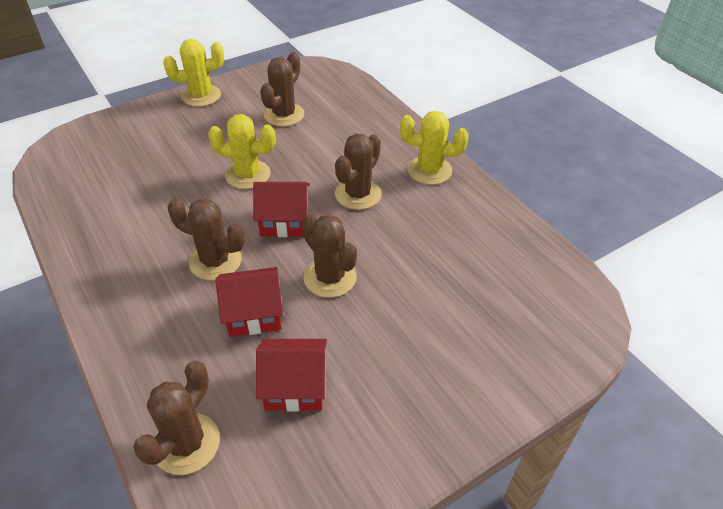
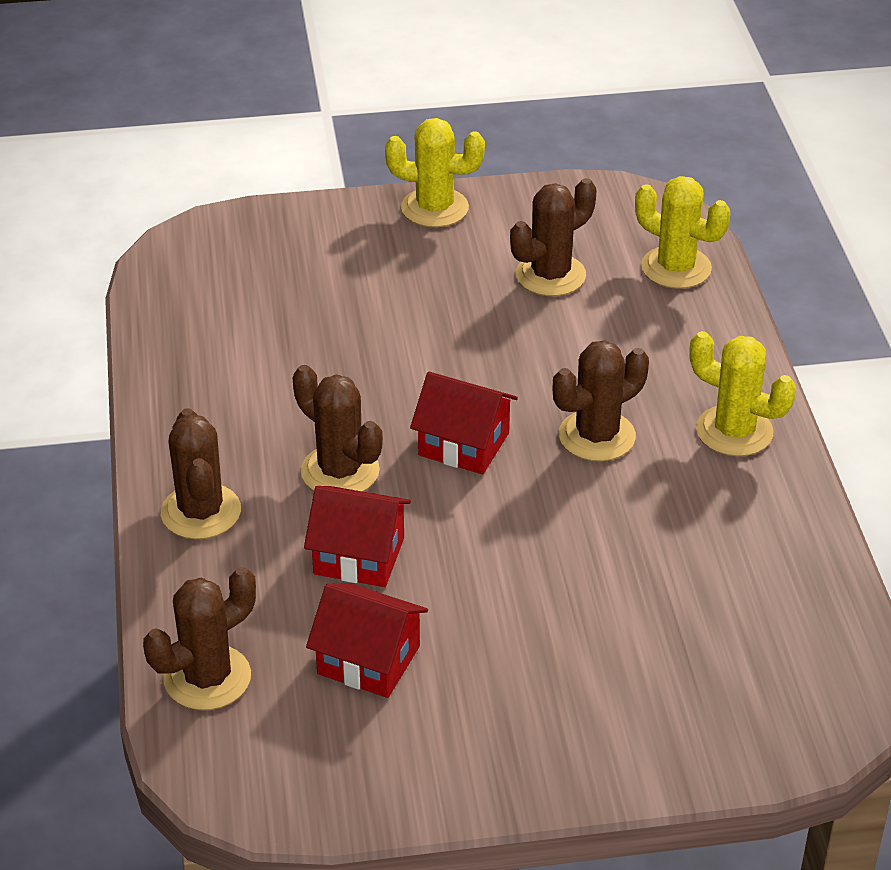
camera: 25 degrees right, 5 degrees down
(247, 174) = (445, 358): yellow cactus -> yellow cactus (676, 268)
(330, 277) = (487, 542): brown cactus -> brown cactus (201, 512)

